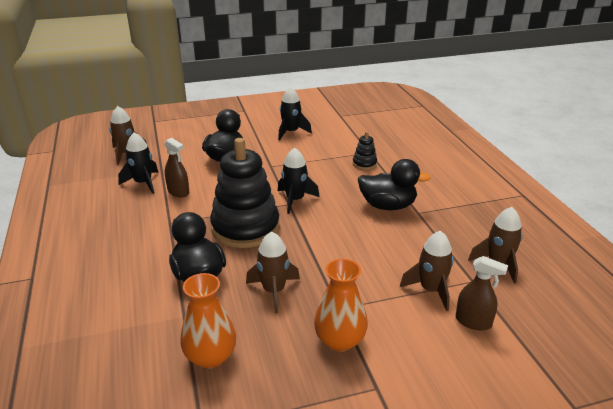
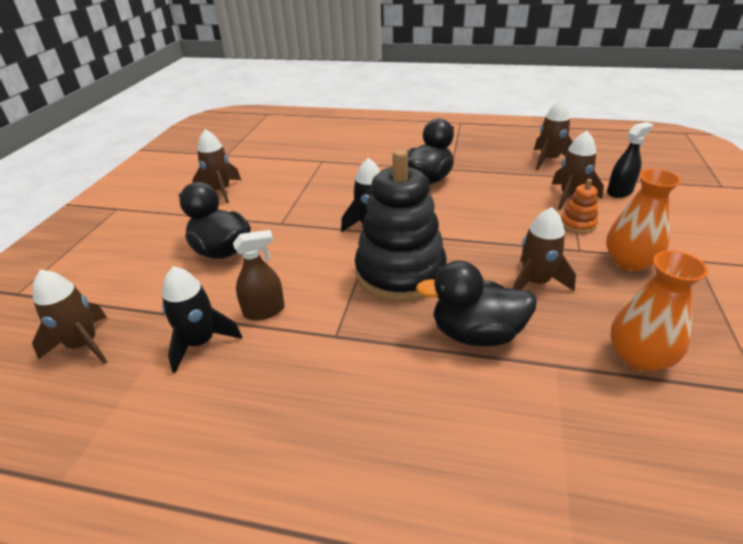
camera: 60 degrees left, 5 degrees up
(291, 132) = (220, 191): black rocket -> brown rocket
(364, 164) = (341, 169): black stacking toy -> none
(381, 301) = (577, 224): none -> orange stacking toy
(473, 321) = (619, 192): brown spray bottle -> black spray bottle

